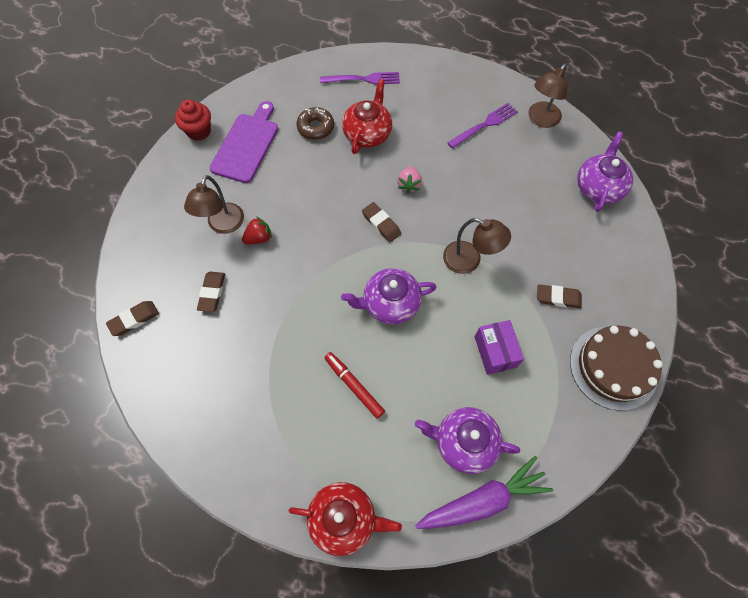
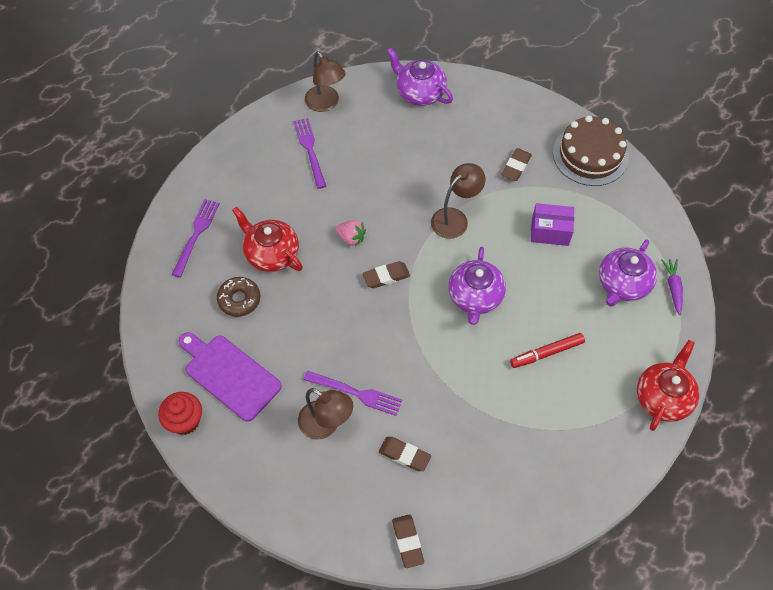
camera: 70 degrees left, 5 degrees down
(259, 238) = (356, 393): red strawberry -> purple fork
(483, 500) = (673, 288): purple carrot -> purple carrot, size x0.53

